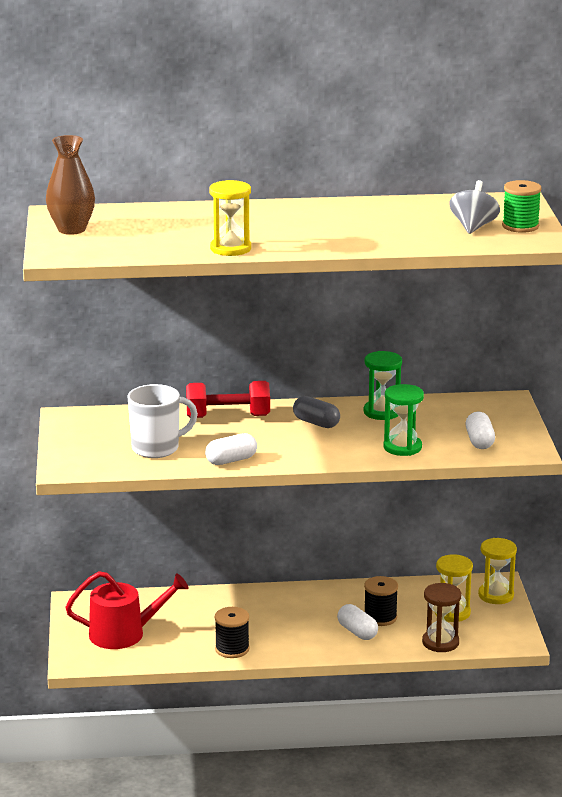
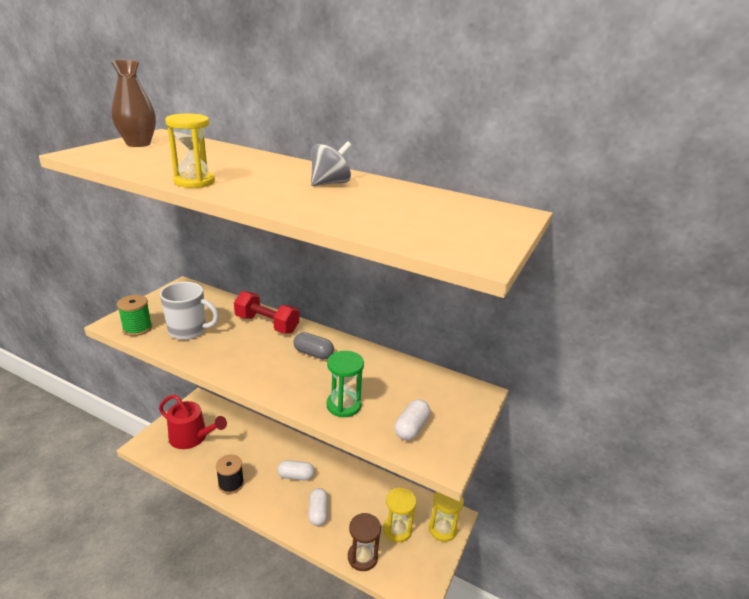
camera: 30 degrees right, 5 degrees up
(231, 460) = (214, 362): white capsule -> white capsule (296, 476)
(316, 423) = (313, 353): grey capsule -> grey capsule turned 45 degrees counterclockwise
(380, 617) = (345, 506): black spool -> none
(382, 412) = (370, 363): green hourglass -> none
(473, 227) = (431, 224): grey spinning top -> grey spinning top (330, 183)
(520, 226) = (480, 236): green spool -> green spool (137, 328)

